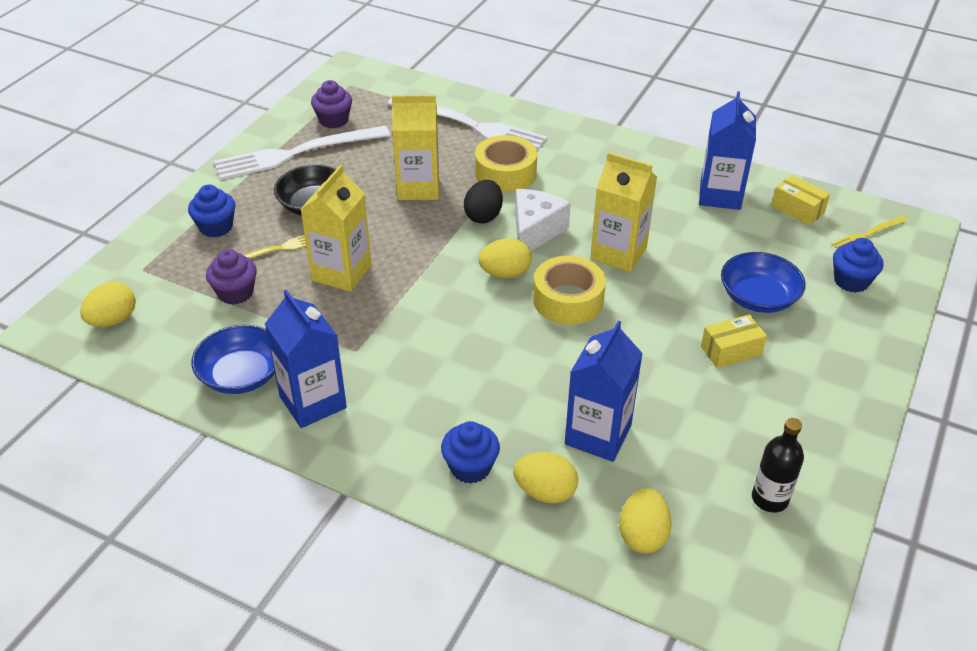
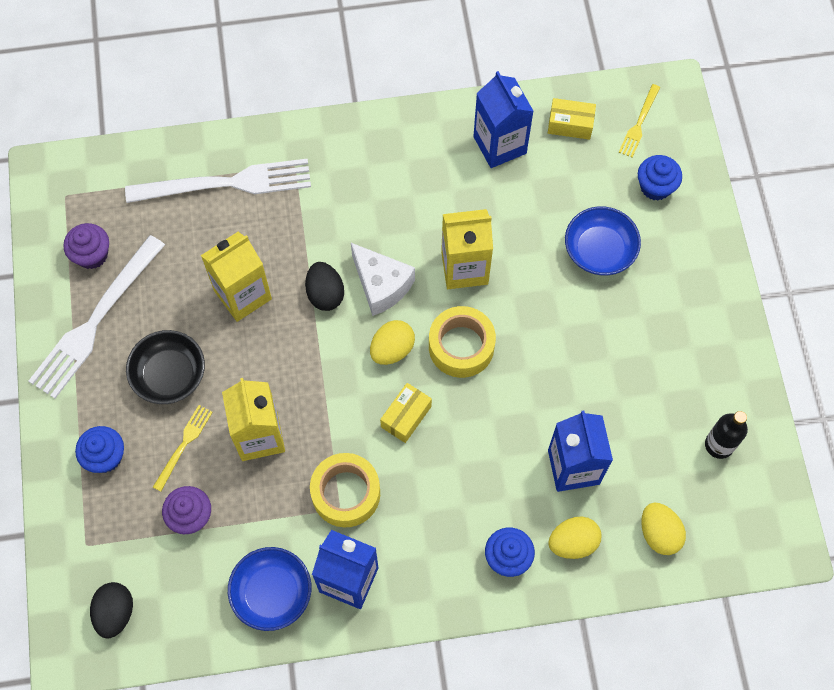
camera: 35 degrees left, 25 degrees up
(113, 320) = (115, 613): yellow egg -> black egg
(505, 173) = (304, 228): yellow tape -> yellow tape (346, 493)
(535, 231) = (381, 285): white cheese -> white cheese turned 150 degrees clockwise
(731, 351) = (613, 321): yellow box -> yellow box (406, 416)

